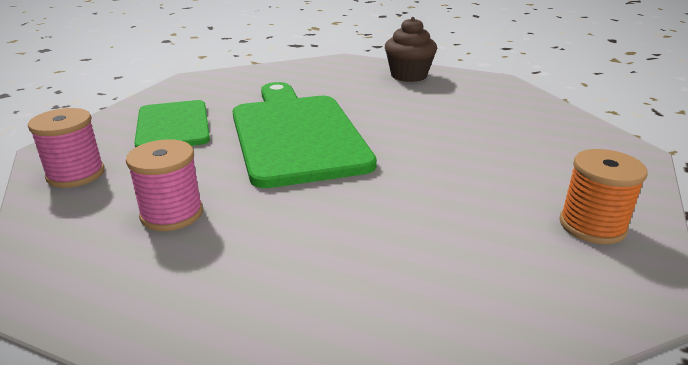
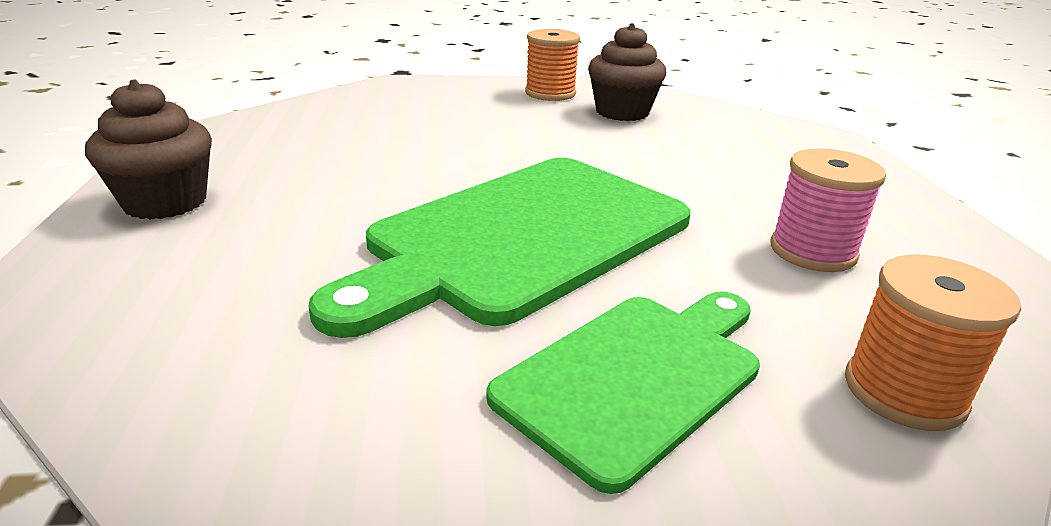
camera: 120 degrees left, 0 degrees up
(76, 174) = (904, 391): pink spool -> orange spool
(506, 251) = (622, 112): none -> brown cupcake

